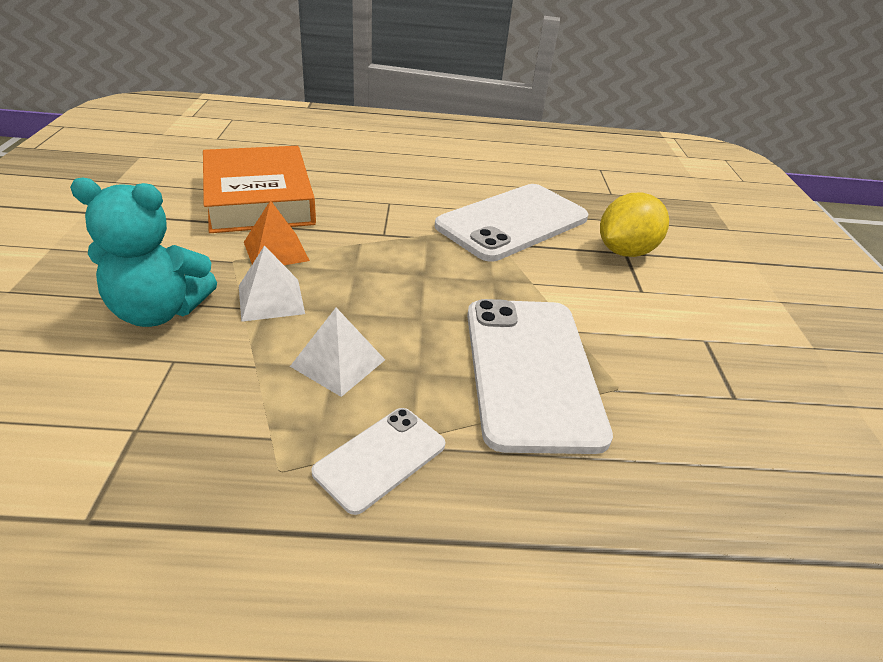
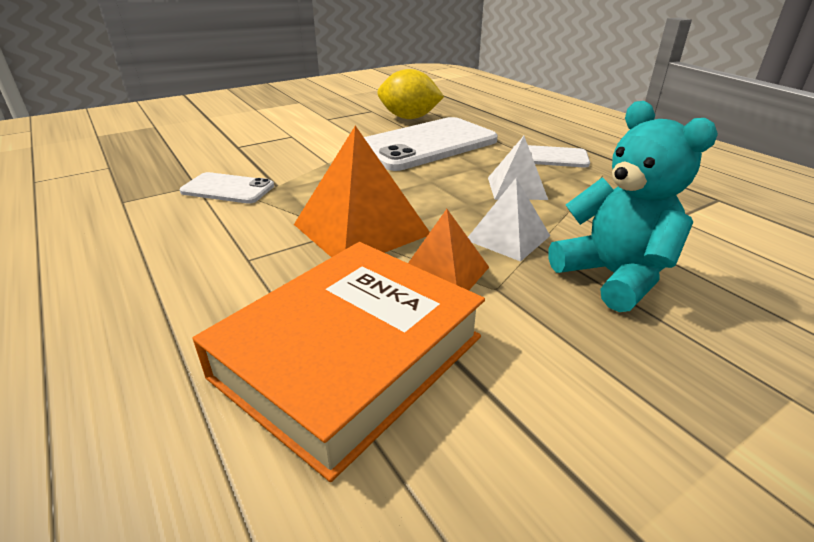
camera: 120 degrees left, 5 degrees down
(374, 247) = (361, 229): none -> orange pyramid
(512, 222) = (228, 189): white phone -> white phone, size x0.51
(625, 251) = (237, 146): yellow lemon -> yellow lemon (409, 118)

